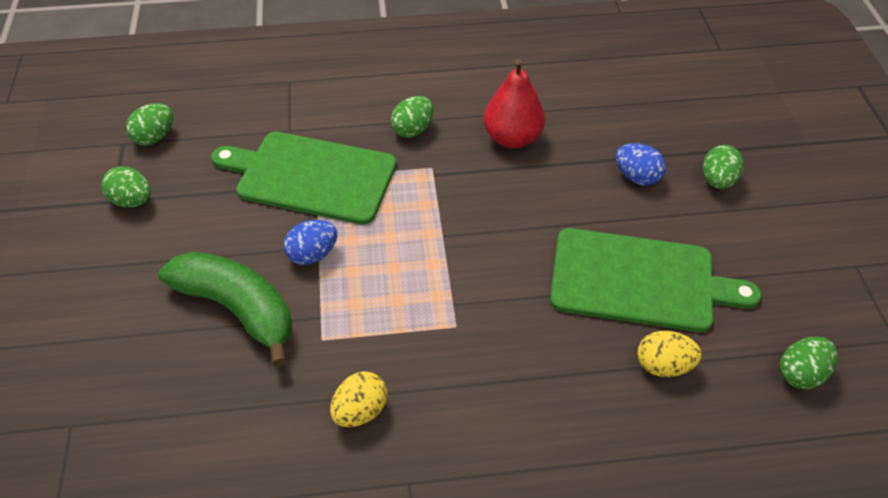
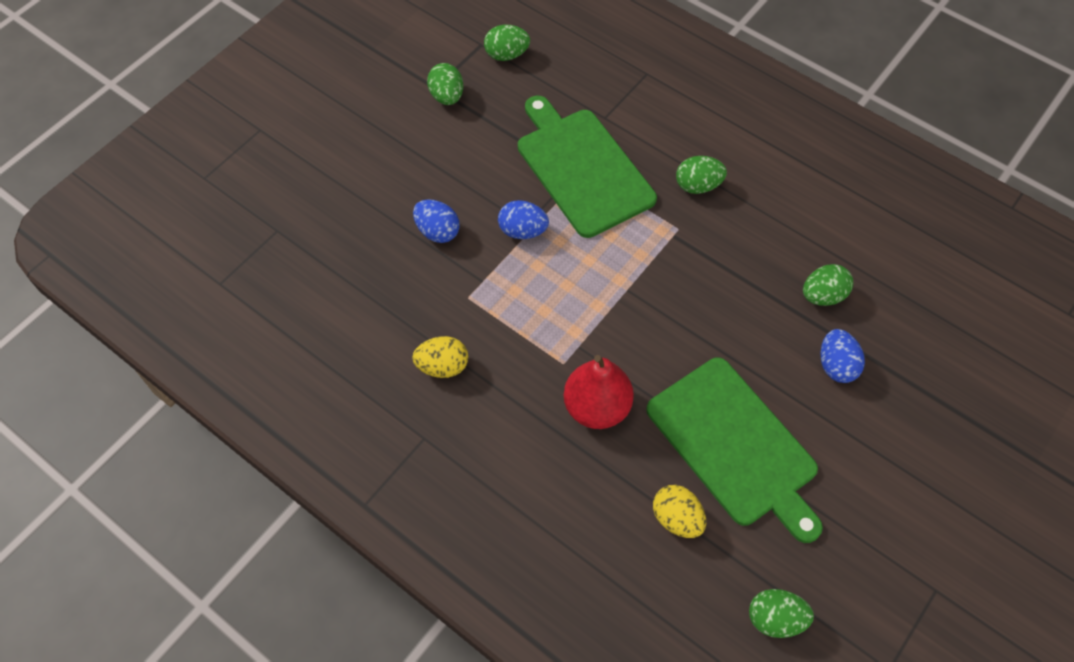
camera: 45 degrees right, 10 degrees up
(237, 308) = (437, 231): green banana -> blue egg
(512, 138) = (770, 252): red pear -> red pear (596, 407)
(717, 181) = (904, 424): green egg -> green egg (822, 295)

